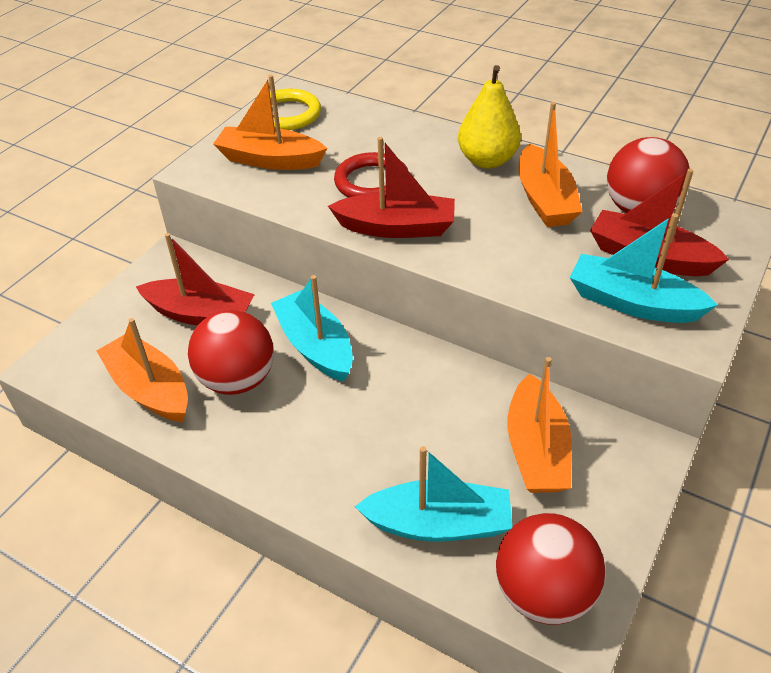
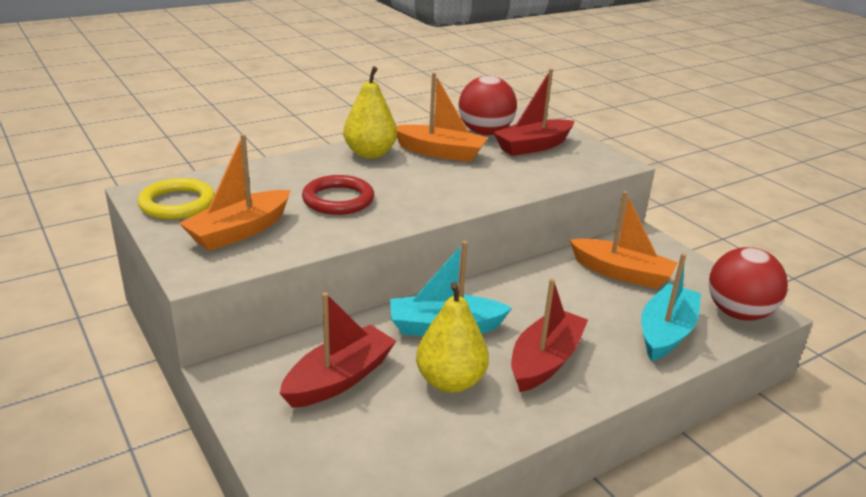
camera: 65 degrees left, 15 degrees down
(150, 389) = (417, 440): orange boat -> none
(237, 380) = (450, 381): red ball -> yellow pear
(396, 228) = (410, 208): red boat -> red boat (545, 361)
(632, 303) = (571, 165): turquoise boat -> none

